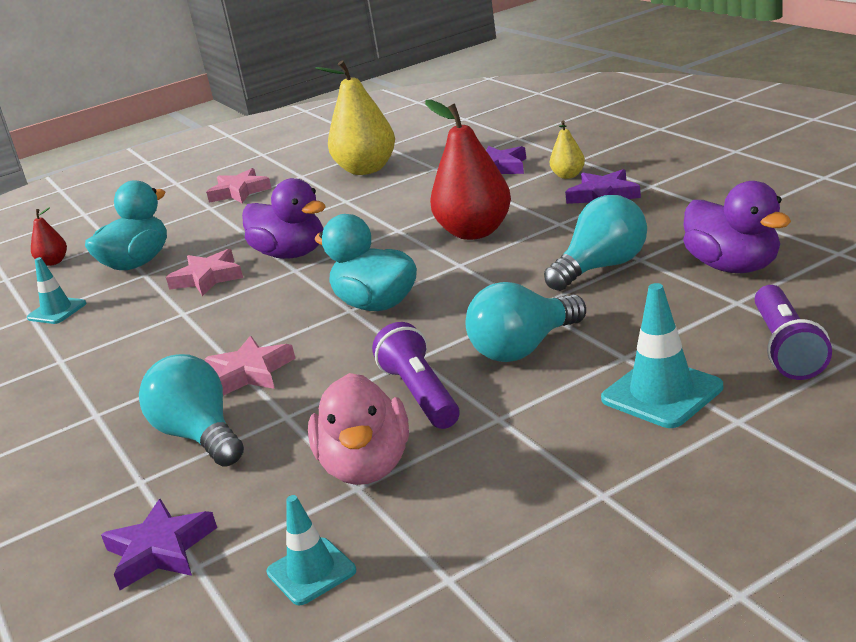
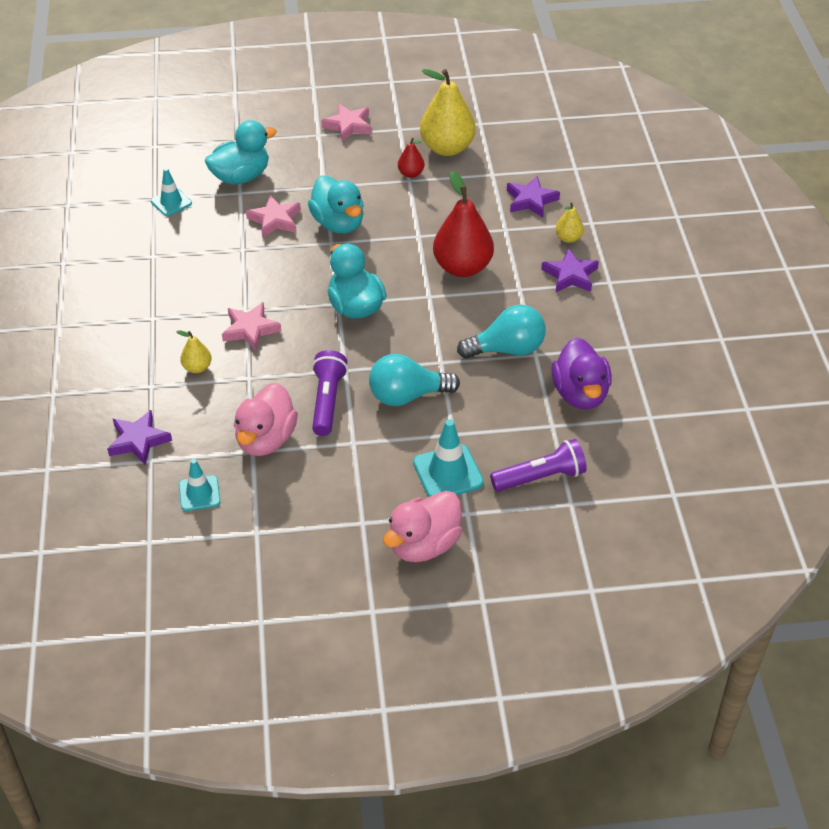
camera: 20 degrees right, 20 degrees up
(53, 262) = (191, 143): red pear -> red pear (411, 174)
(200, 436) = (197, 367): turquoise light bulb -> yellow pear
(291, 254) = (338, 223): purple duck -> turquoise duck
(721, 479) = (424, 545): none -> pink duck
(786, 348) = (540, 477): purple flashlight -> purple flashlight turned 135 degrees counterclockwise

